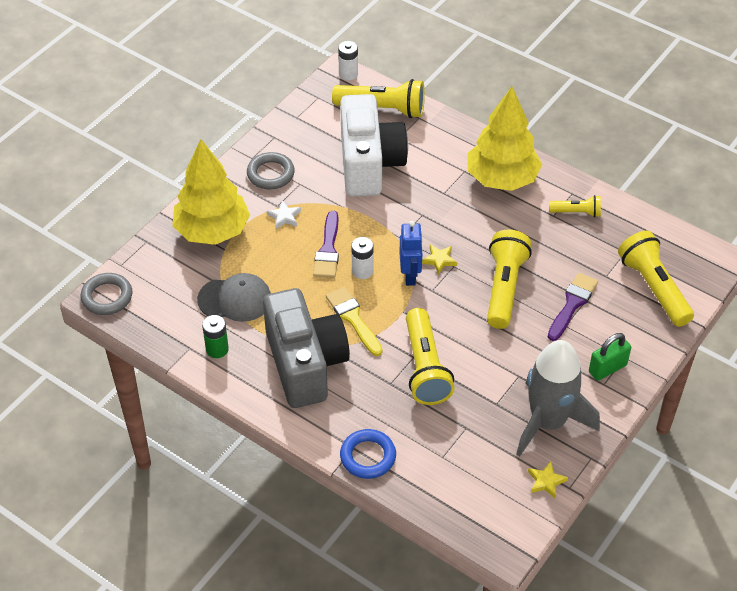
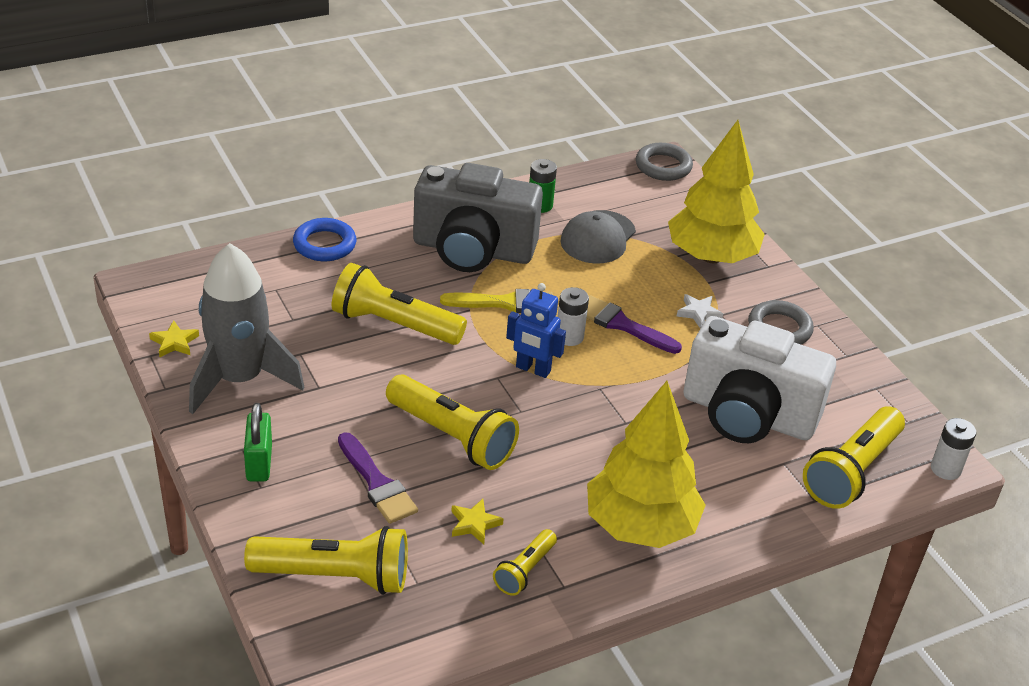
camera: 115 degrees right, 10 degrees down
(439, 260) = (539, 403): yellow star -> yellow star (474, 524)

